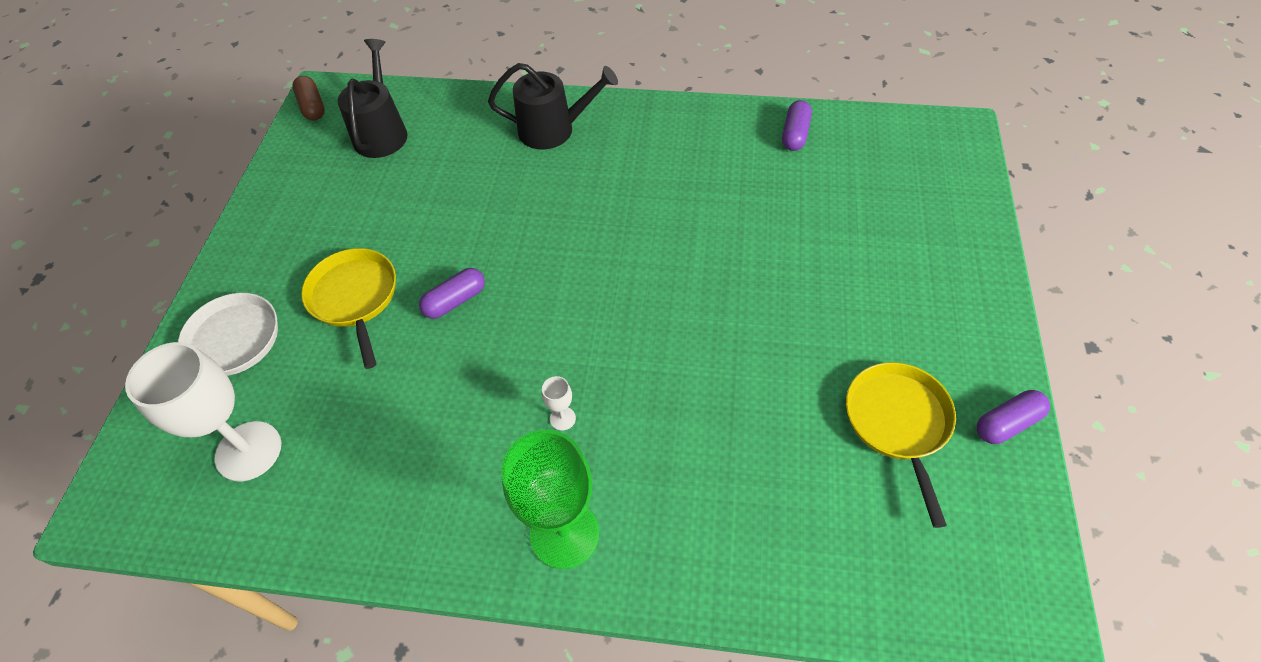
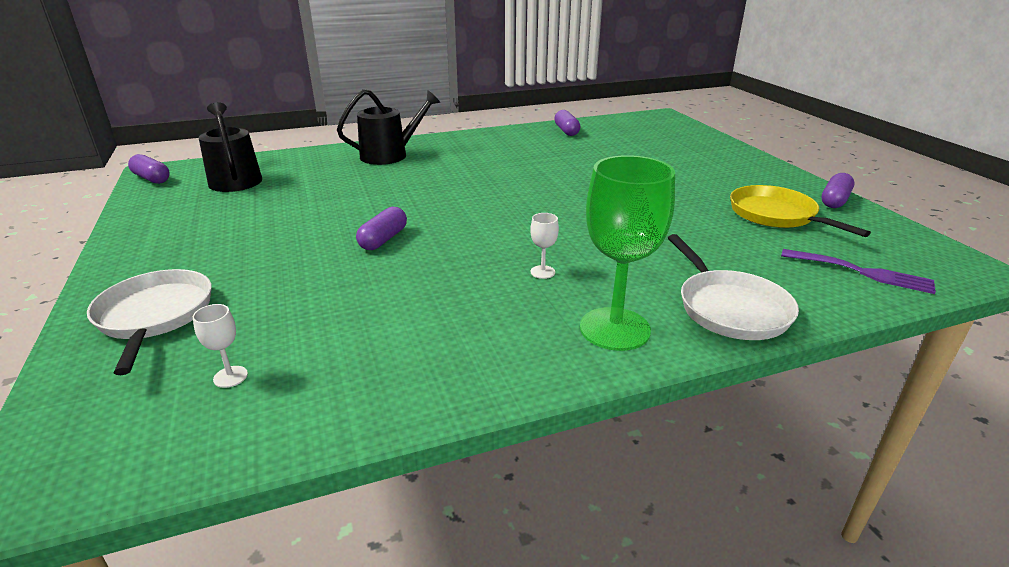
camera: 30 degrees left, 25 degrees down
(248, 451) = (230, 377): white goblet -> white goblet, size x0.41
(312, 106) = (152, 178): brown capsule -> purple capsule
(355, 298) = (280, 259): yellow pan -> none
(694, 556) = (729, 308): none -> white pan
(893, 568) = (861, 272): none -> purple fork

